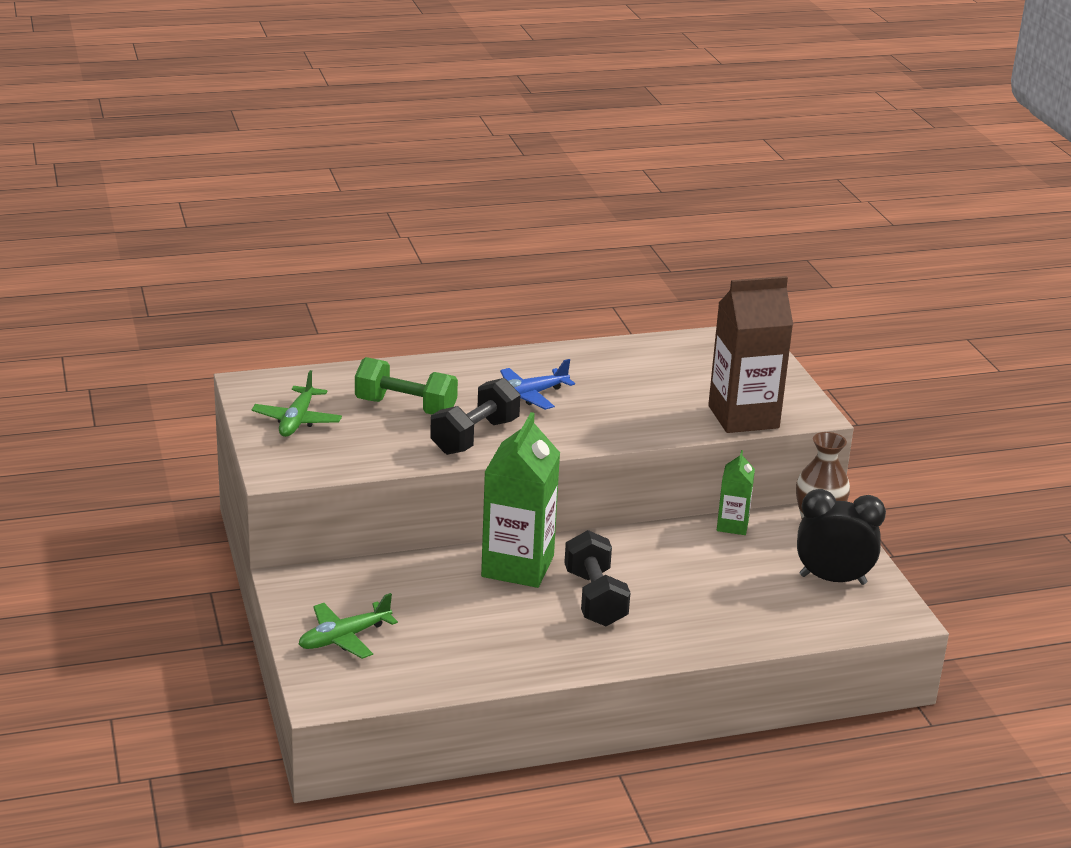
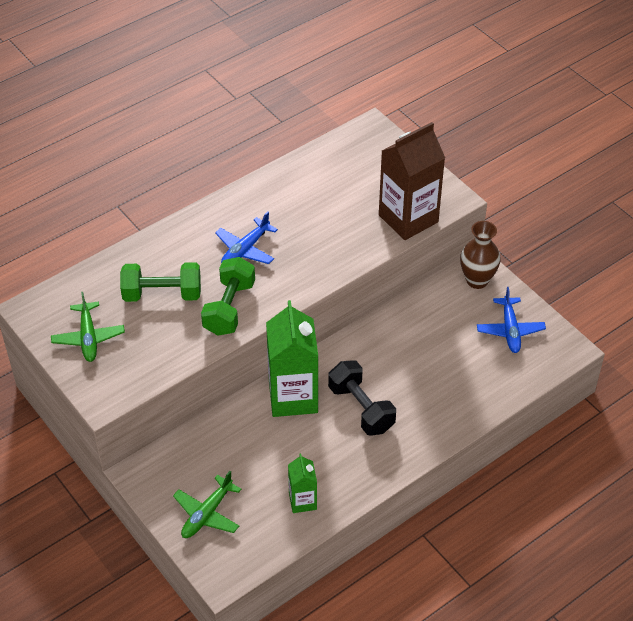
camera: 20 degrees left, 20 degrees up
(475, 437) = (229, 308): black dumbbell -> green dumbbell
(732, 525) = (420, 301): green carton -> green carton (302, 501)
(832, 579) = (510, 330): black clock -> blue plane

